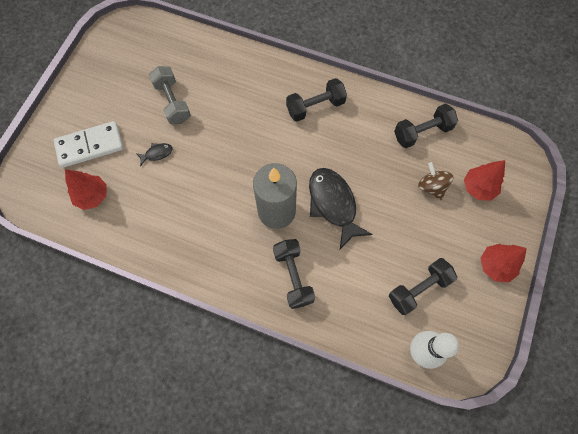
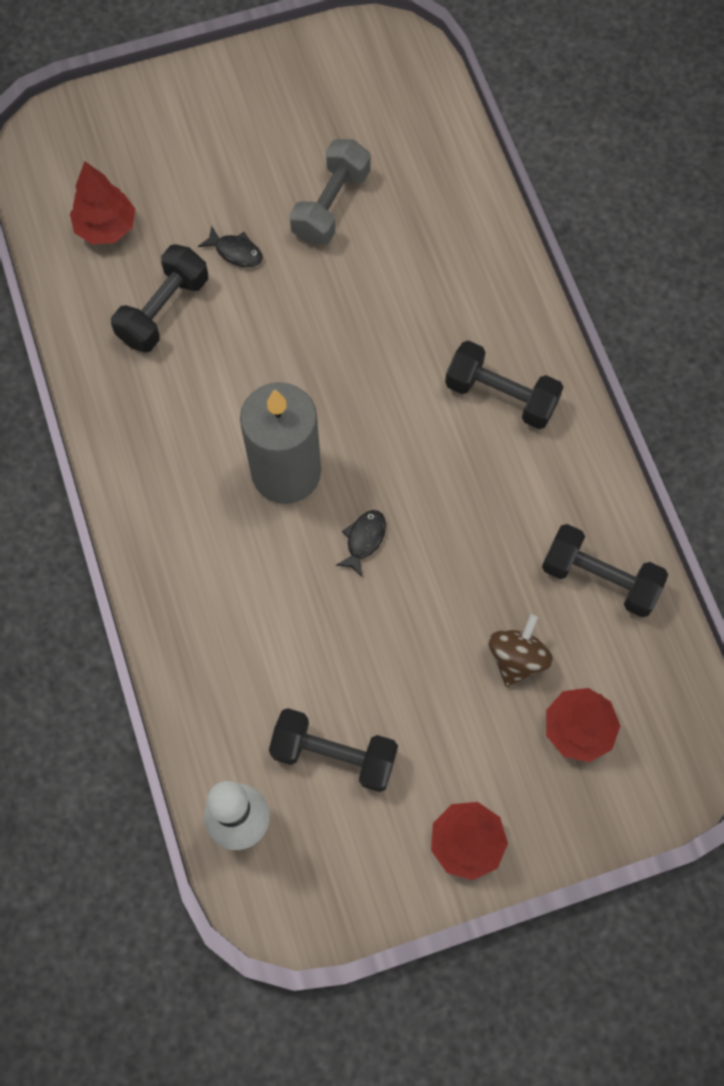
camera: 50 degrees right, 0 degrees up
(90, 146) = (173, 162): white domino -> none
(293, 276) = (208, 569): black dumbbell -> black dumbbell (163, 310)
(333, 204) = (364, 540): black fish -> black fish, size x0.44

